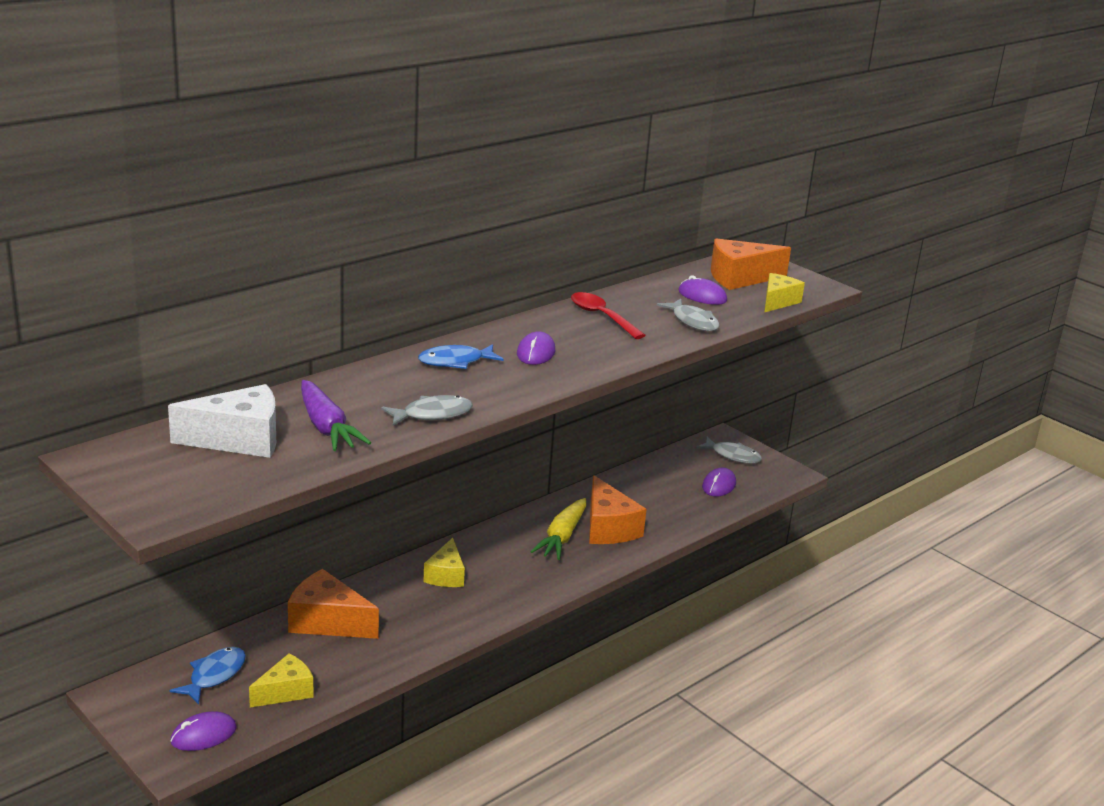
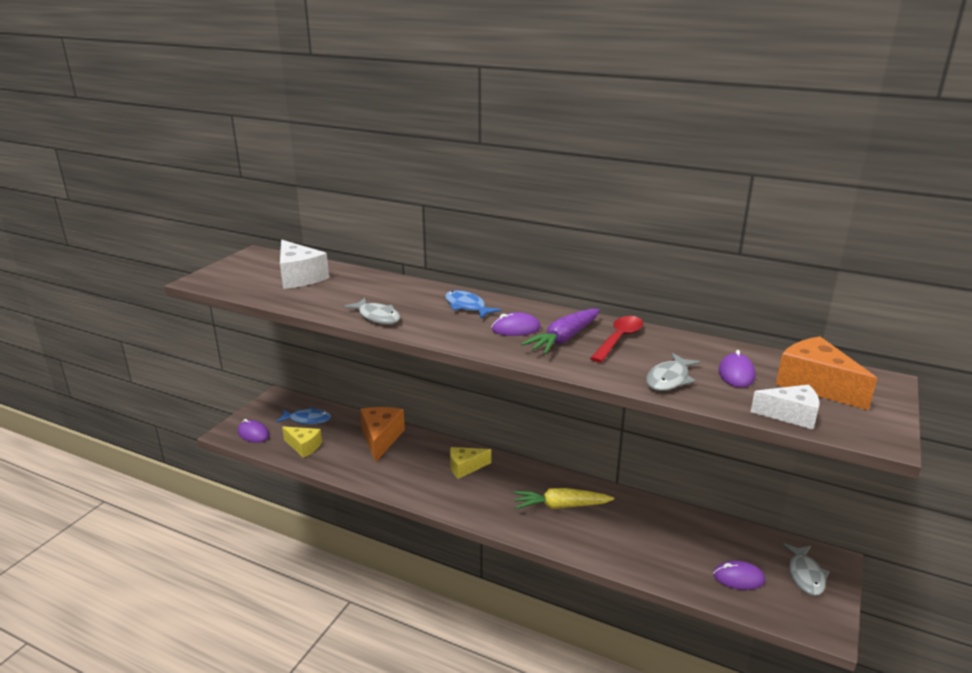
camera: 70 degrees right, 0 degrees up
(326, 427) = (333, 293): purple carrot -> purple carrot (564, 339)
(608, 528) = (597, 527): orange cheese -> none
(778, 302) = (791, 415): yellow cheese -> white cheese

